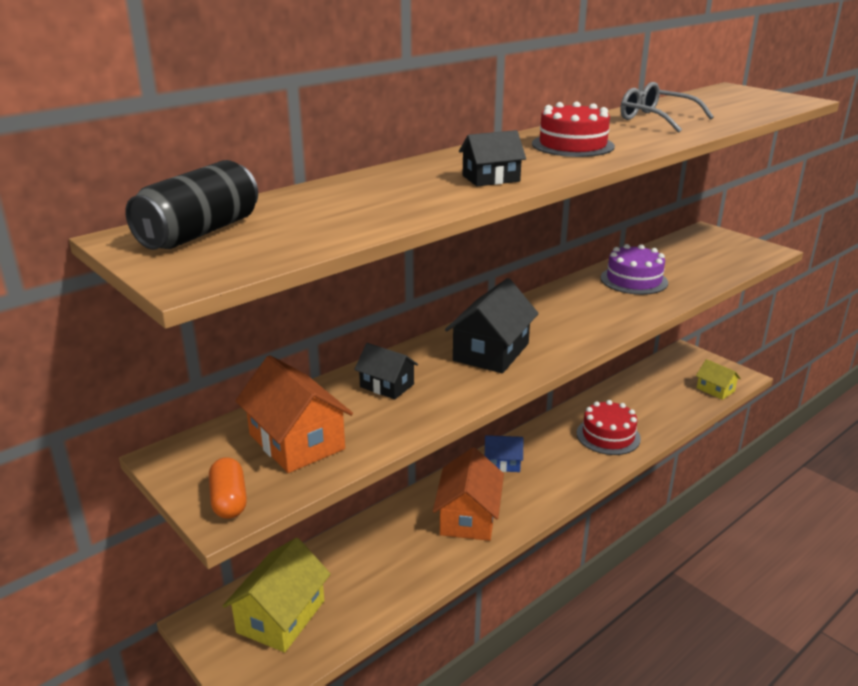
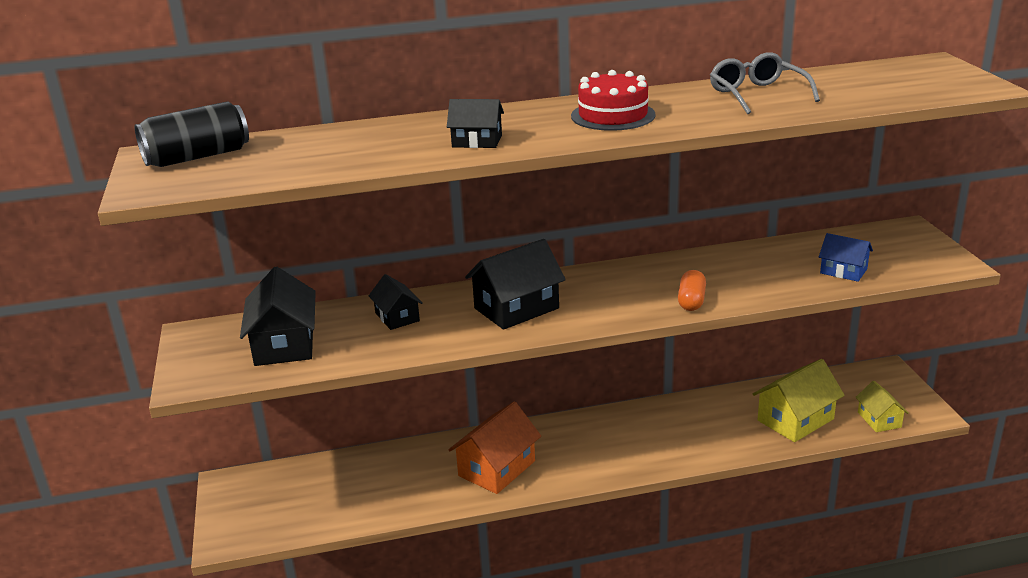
camera: 30 degrees right, 0 degrees up
(229, 500) = (198, 374): orange capsule -> orange capsule (691, 301)
(281, 616) = (283, 497): yellow house -> yellow house (795, 420)
(296, 441) = (284, 344): orange house -> black house
(502, 463) = (572, 431): blue house -> blue house (843, 271)
(608, 436) = (704, 434): red cake -> none
(634, 280) = (745, 268): purple cake -> none

